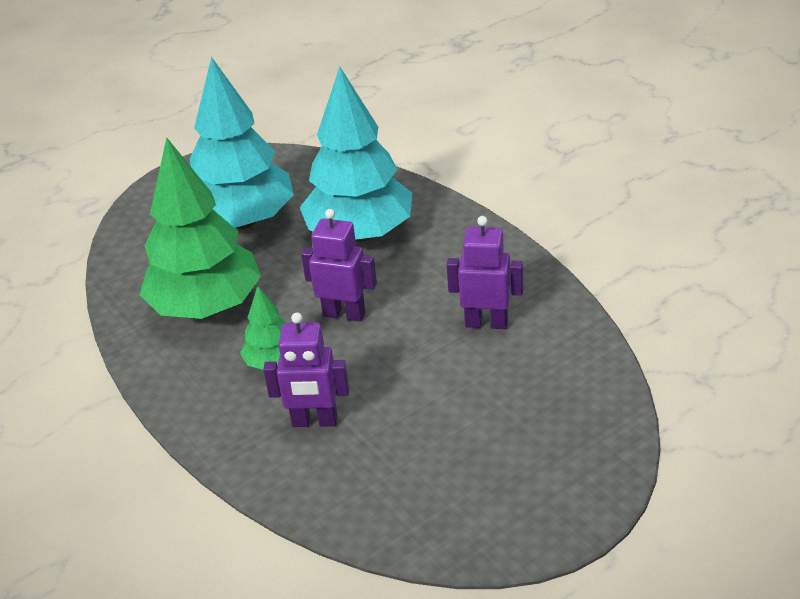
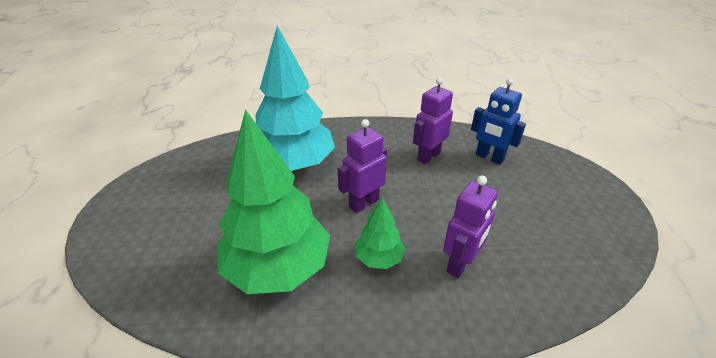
camera: 60 degrees left, 0 degrees up
(244, 221) = (209, 206): turquoise tree -> none
(544, 376) = (489, 157): none -> blue robot

